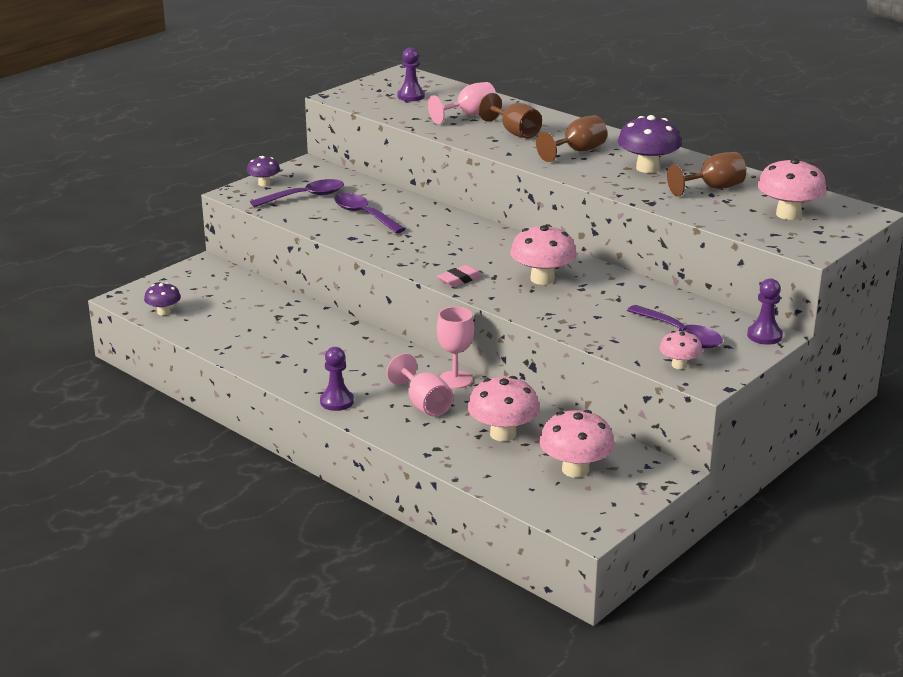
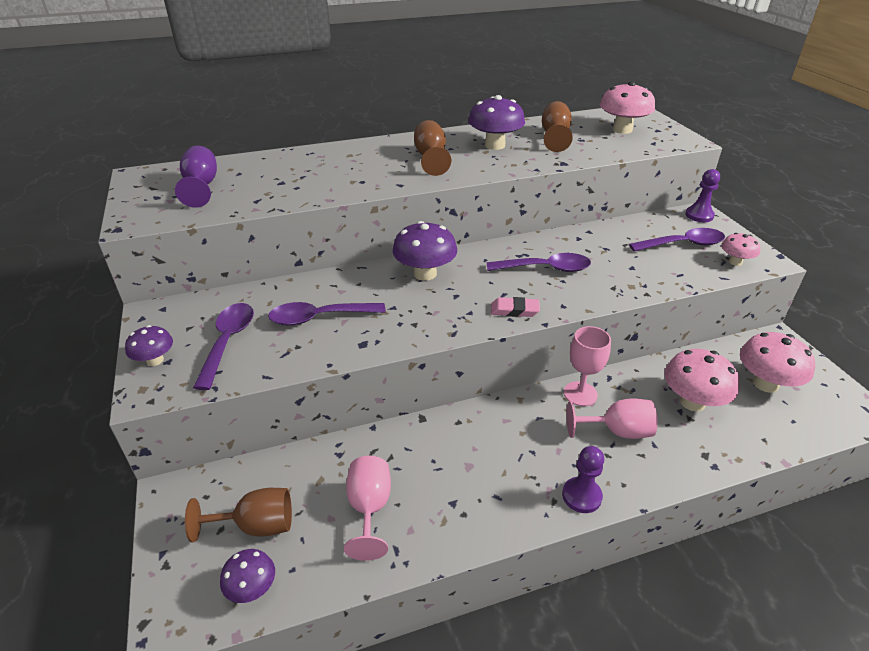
camera: 60 degrees left, 10 degrees up
(411, 96) = (201, 187): purple pawn -> purple goblet
(459, 279) = (514, 310): pink eraser -> pink eraser turned 75 degrees counterclockwise
(469, 115) = (291, 176): pink goblet -> pink goblet (369, 508)
(469, 234) = (425, 274): none -> purple mushroom
(514, 132) = (357, 169): brown goblet -> brown goblet (256, 526)
(542, 279) = (545, 268): pink mushroom -> purple spoon

